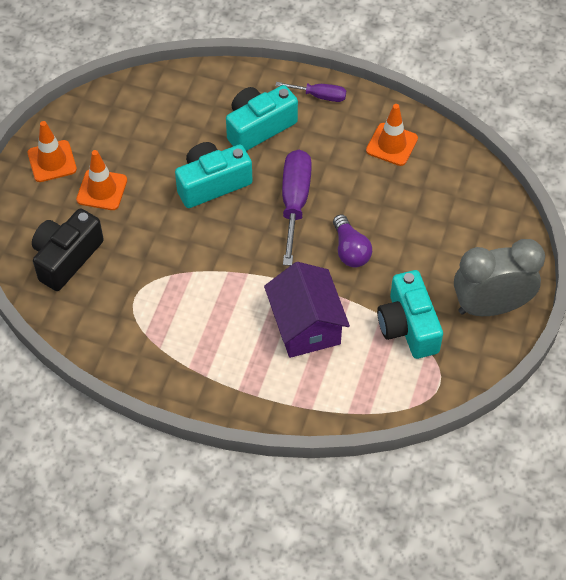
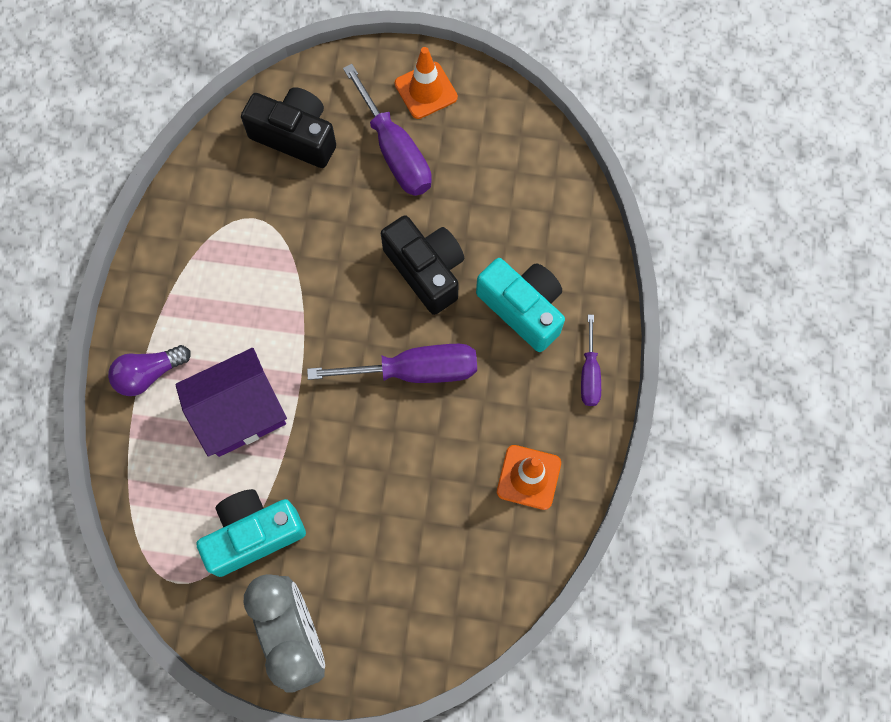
camera: 80 degrees right, 15 degrees up
(102, 190) = (395, 152): orange traffic cone -> purple screwdriver
(212, 183) = (426, 270): turquoise camera -> black camera
(350, 250) = (354, 448): purple light bulb -> purple light bulb (149, 374)

